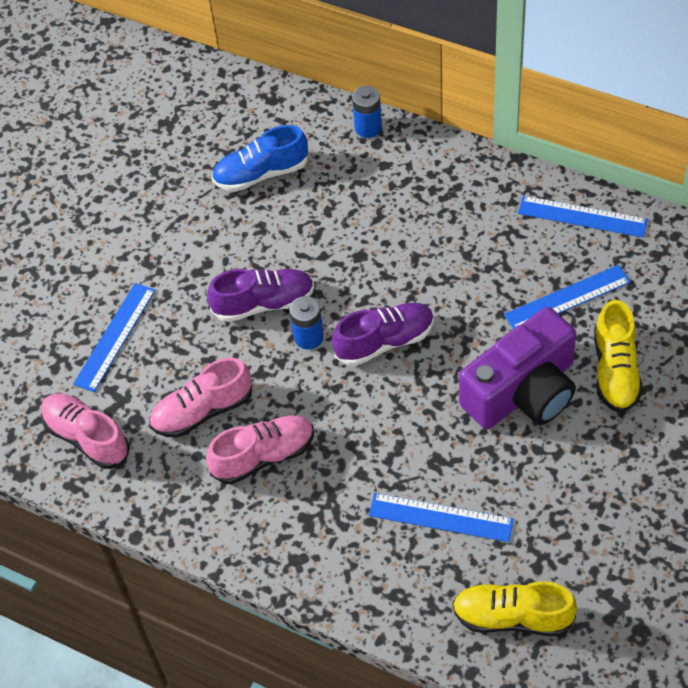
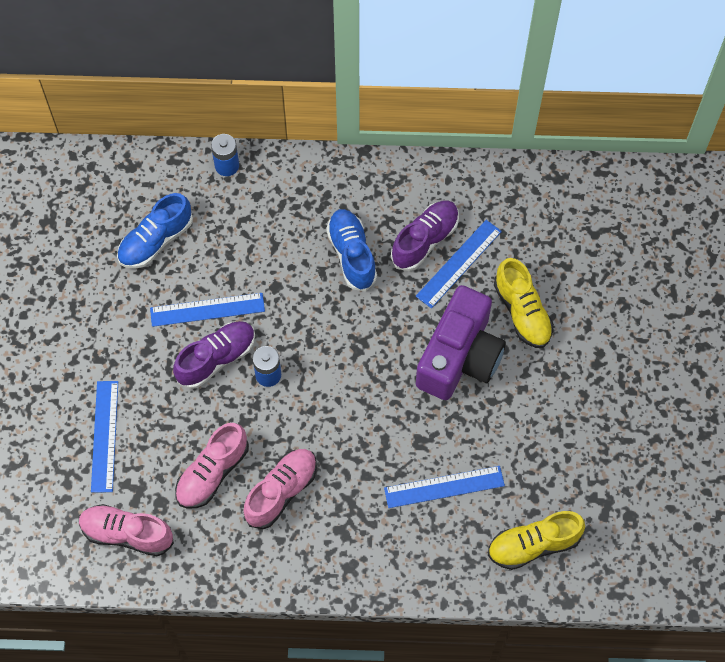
camera: 30 degrees left, 10 degrees up
(384, 342) = (332, 355): purple shoe -> purple shoe (425, 240)
(455, 252) = (352, 255): none -> blue shoe
(582, 217) = (439, 187): blue ruler -> blue ruler (207, 310)

